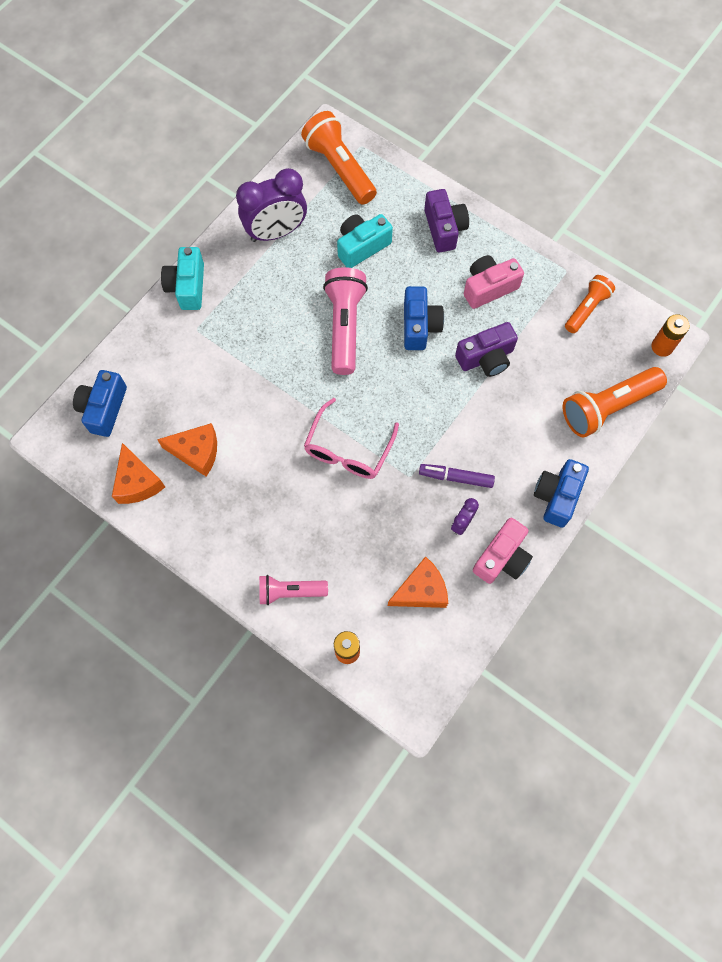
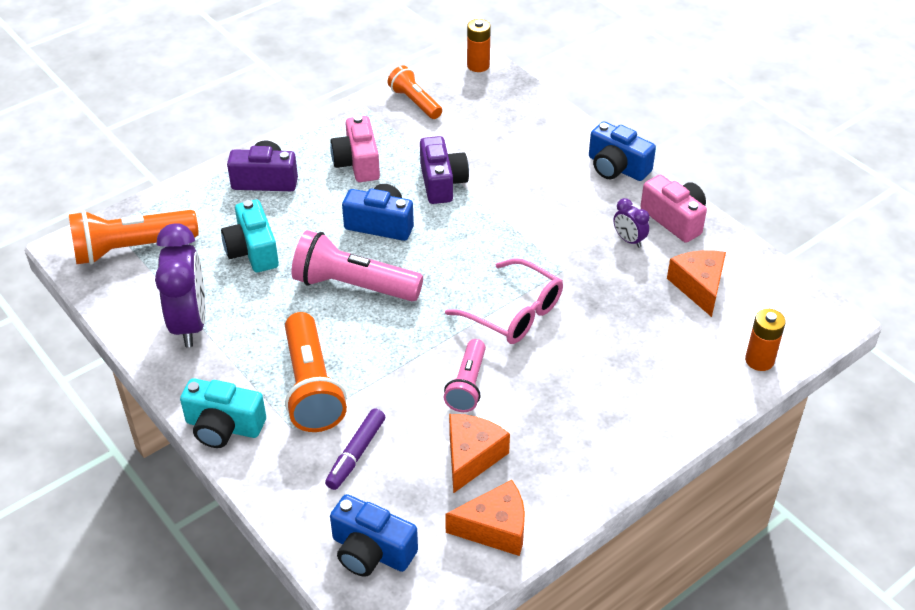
camera: 75 degrees left, 25 degrees down
(290, 592) = (679, 397): pink flashlight -> pink flashlight (467, 385)
(456, 477) = (575, 234): purple marker -> purple marker (356, 454)
(607, 407) = (530, 113): orange flashlight -> orange flashlight (312, 387)

